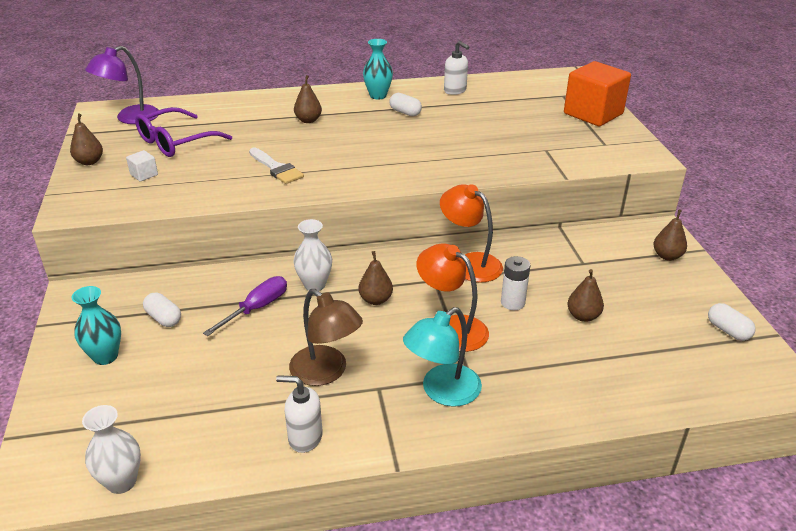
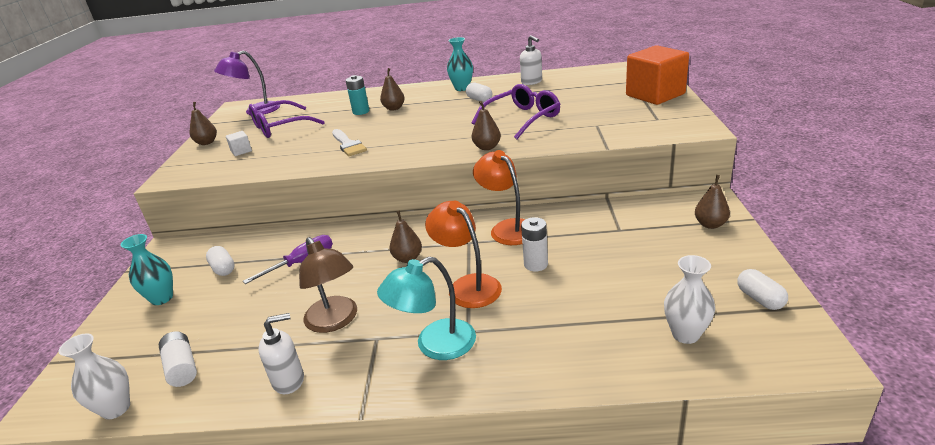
camera: 15 degrees right, 5 degrees down
(175, 433) = (182, 367): none -> white battery
(269, 123) = (361, 112): none -> turquoise battery
(305, 438) = (289, 380): white soap dispenser -> white soap dispenser turned 135 degrees clockwise
(314, 285) = (360, 244): white vase -> white vase (685, 334)
(463, 140) = (522, 119): none -> purple glasses
(583, 316) = (603, 279): brown pear -> brown pear (487, 147)

